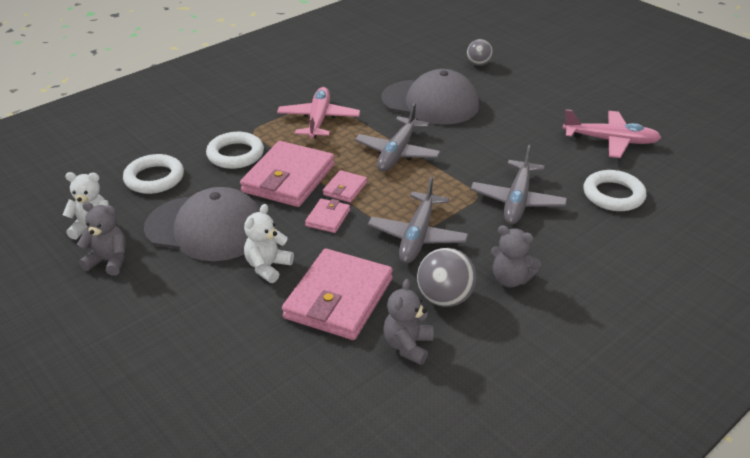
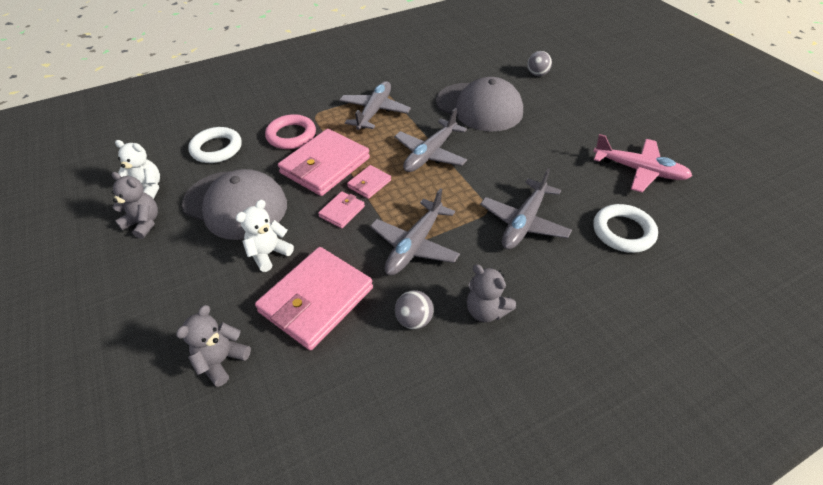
camera: 15 degrees right, 10 degrees up
(235, 154) = (291, 135): white ring -> pink ring
(318, 120) = (374, 112): pink plane -> grey plane
(408, 346) = (358, 368): grey teddy bear -> grey teddy bear (222, 360)
(444, 298) = (414, 320): grey ball -> grey ball, size x0.66

